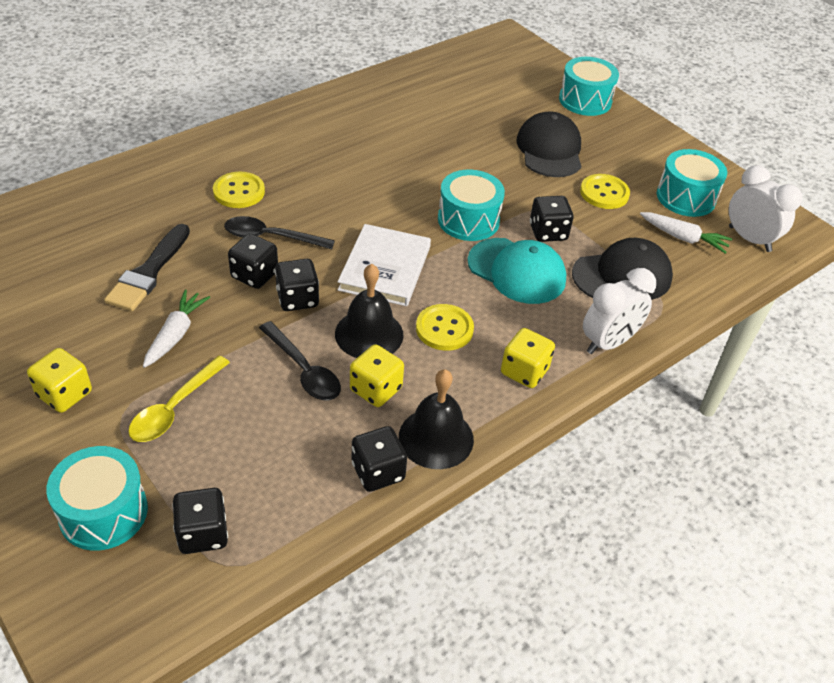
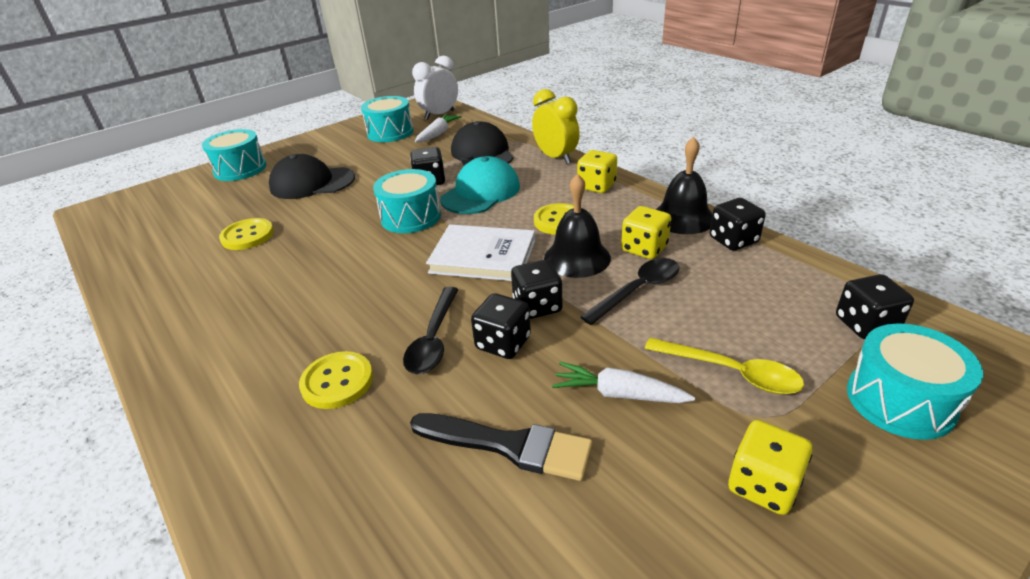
camera: 85 degrees left, 10 degrees down
(604, 193) = (380, 160): yellow button -> yellow button (247, 236)
(608, 343) = (555, 158): white clock -> yellow clock

